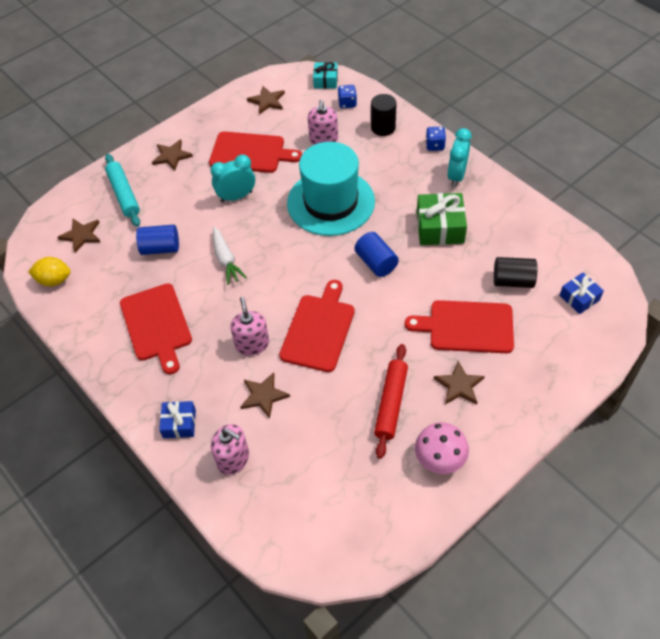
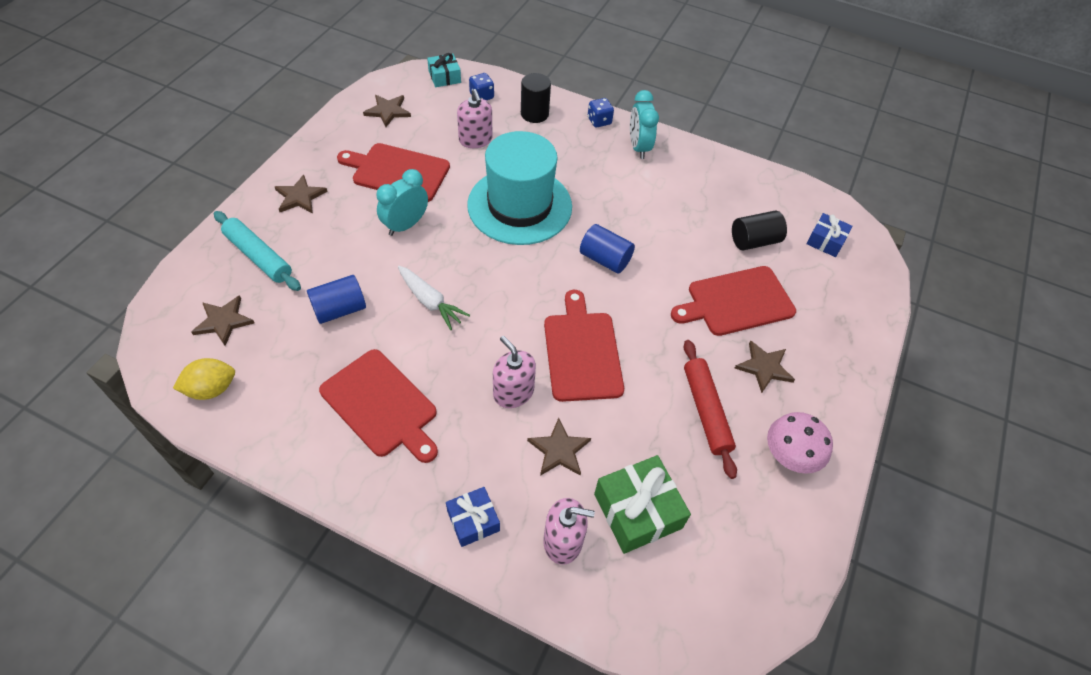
camera: 30 degrees left, 0 degrees up
(250, 153) = (397, 172): red cutting board -> red cutting board turned 150 degrees counterclockwise
(440, 227) = (651, 204): green gift -> green gift (637, 511)

